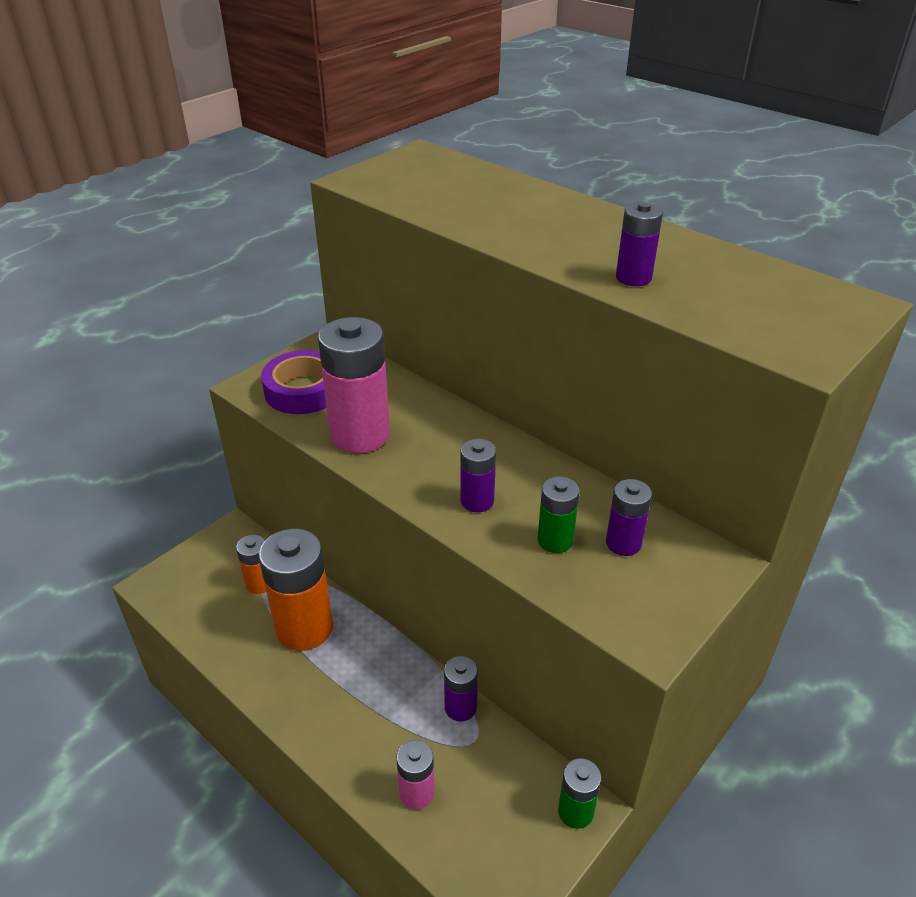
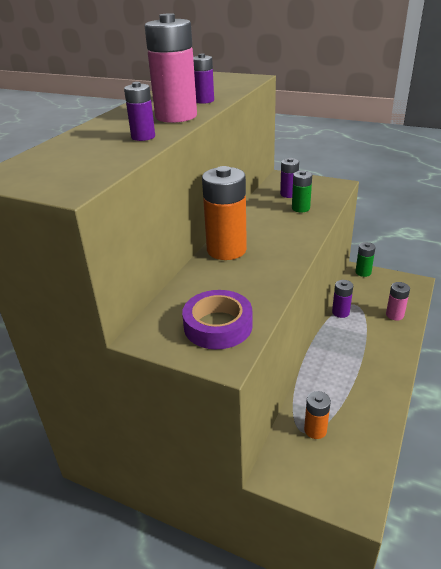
camera: 105 degrees left, 5 degrees down
(304, 628) = (335, 389): orange battery -> orange battery (226, 250)
(360, 435) = (257, 283): pink battery -> pink battery (176, 116)
(477, 501) = (289, 231): purple battery -> purple battery (143, 137)

